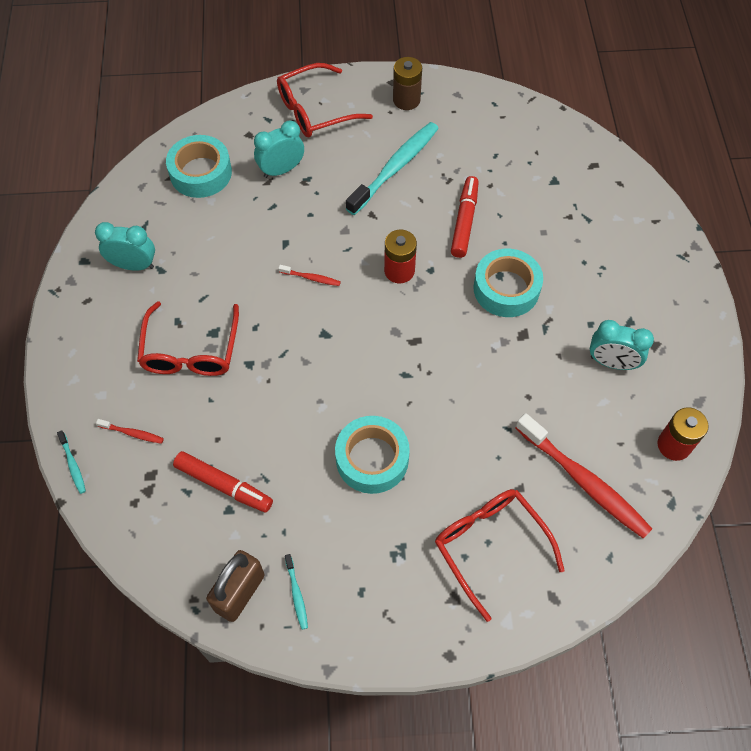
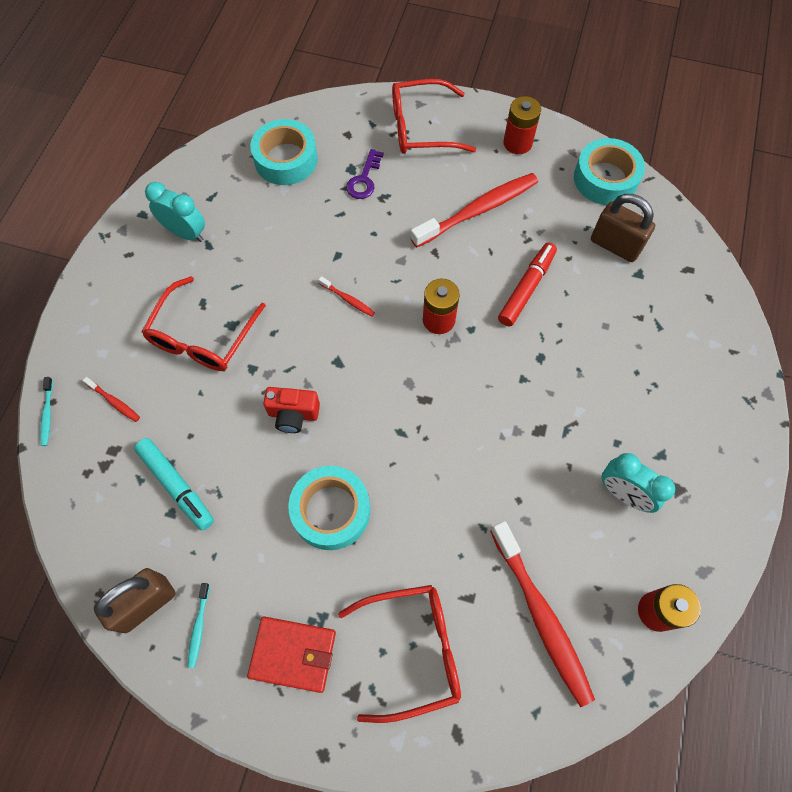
camera: 20 degrees right, 5 degrees up
(224, 485) = (176, 486): red marker -> turquoise marker
(281, 170) = (364, 179): turquoise clock -> purple key
(304, 391) = (293, 414): none -> red camera
(389, 586) = (293, 654): none -> red wallet
(395, 168) = (477, 211): turquoise toothbrush -> red toothbrush
(406, 100) = (517, 143): brown battery -> red battery
(490, 546) = (413, 650): red glasses -> red glasses turned 90 degrees clockwise
(506, 288) = (541, 374): turquoise tape -> turquoise tape (605, 179)
(525, 163) = (615, 245): none -> brown padlock

